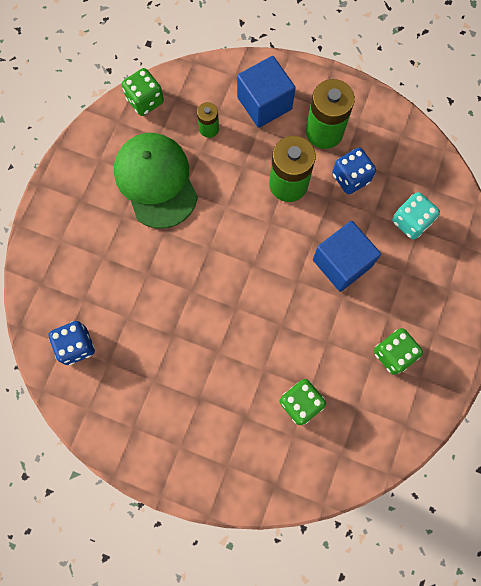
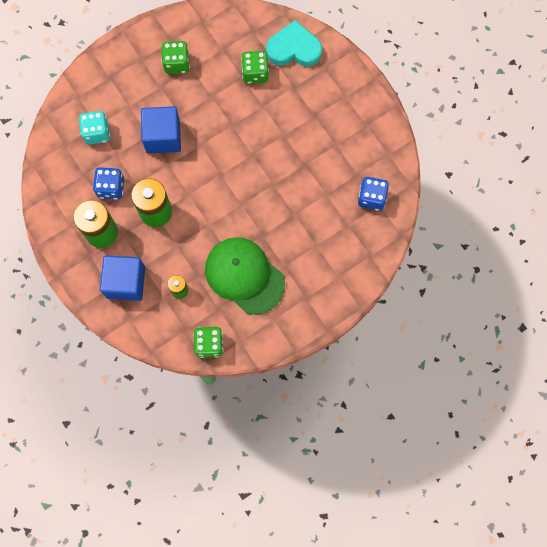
camera: 145 degrees left, 0 degrees up
(156, 181) = (244, 276): green cap -> green cap turned 120 degrees clockwise
(279, 466) = (294, 48): none -> turquoise heart

